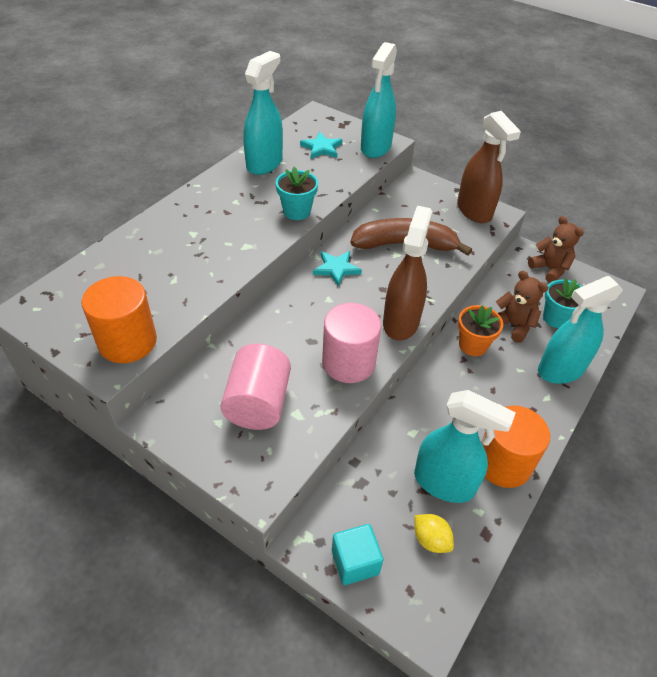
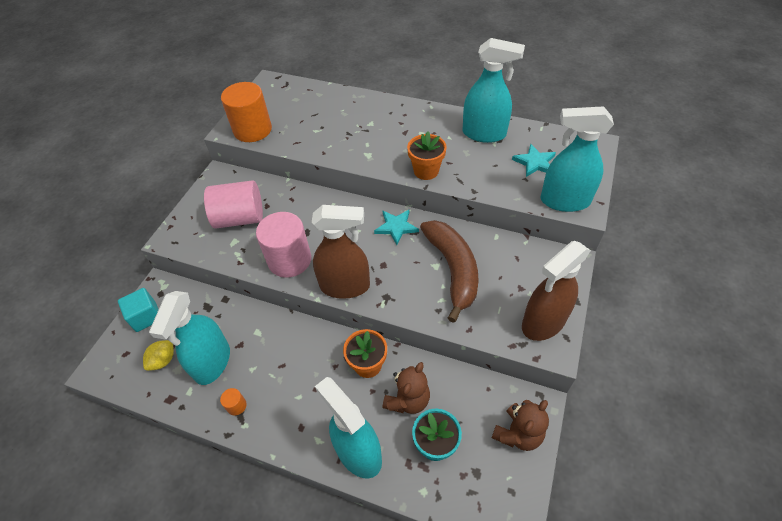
camera: 80 degrees right, 5 degrees up
(297, 211) = (426, 171): turquoise flower pot -> orange flower pot
(503, 463) = (236, 405): orange cylinder -> orange cylinder, size x0.40

